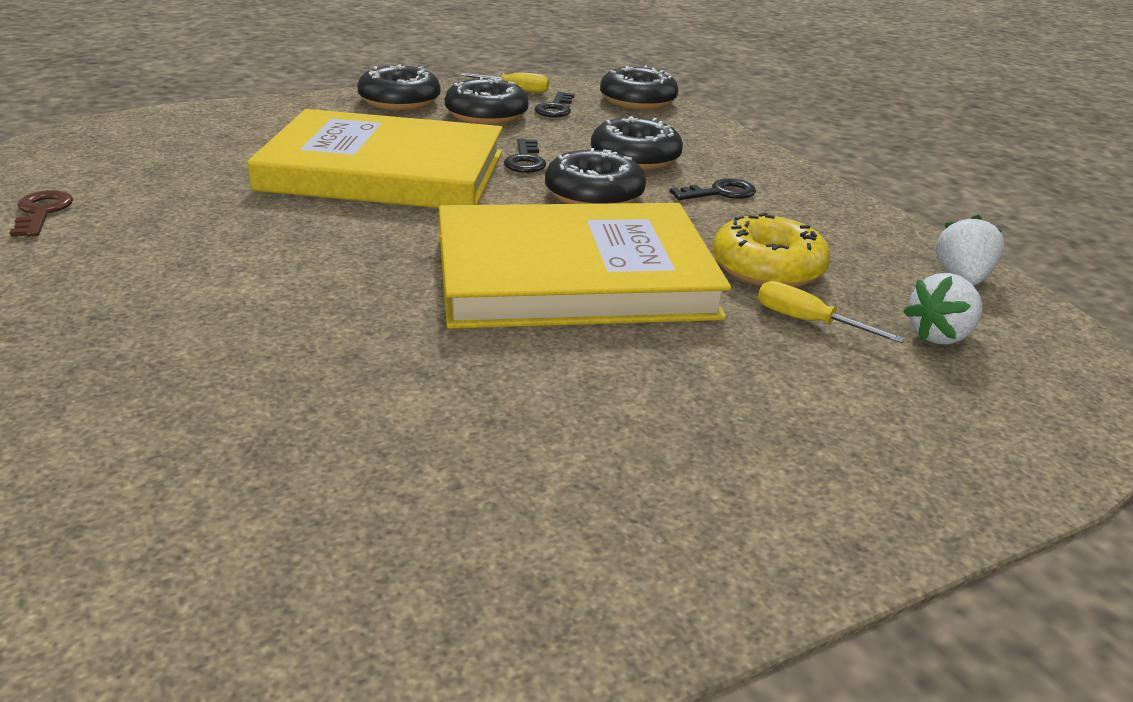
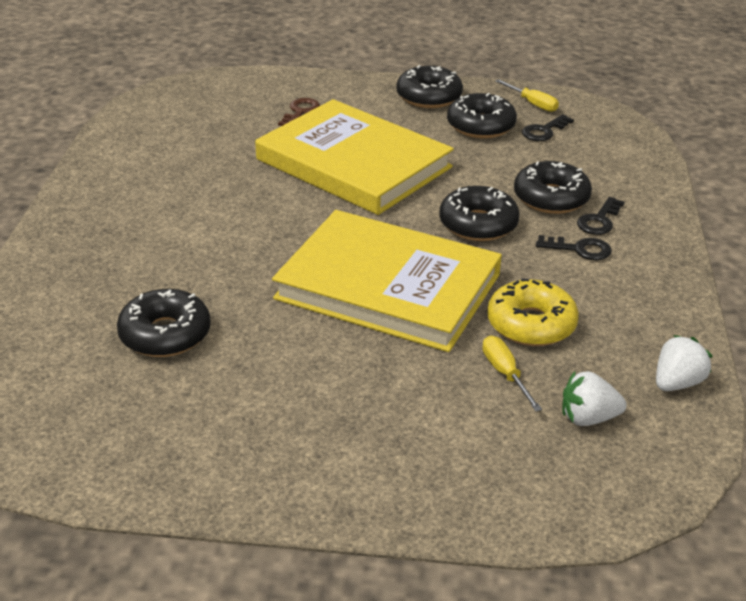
camera: 35 degrees right, 5 degrees up
(42, 212) = (132, 146): brown key -> brown key (300, 112)
(525, 160) = (462, 179): black key -> black key (599, 220)
(637, 101) = (626, 138): black donut -> black donut (165, 334)

